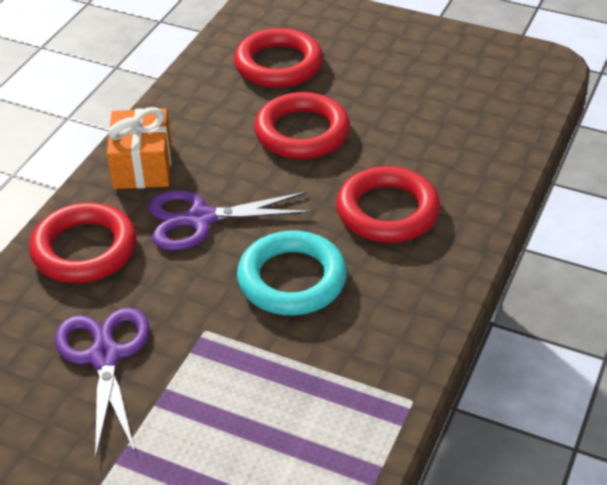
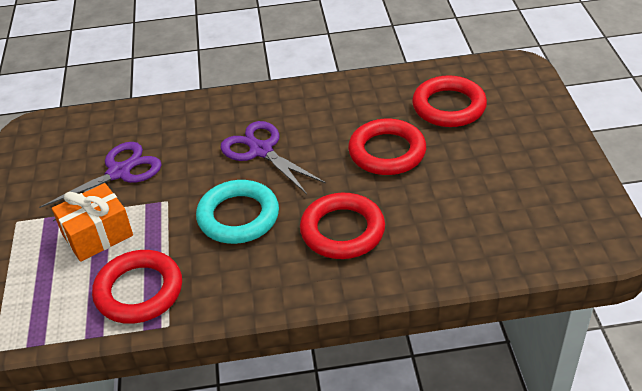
camera: 60 degrees right, 0 degrees up
(84, 249) = (198, 120): red ring -> red ring (139, 291)
(142, 166) = (289, 103): orange gift -> orange gift (97, 235)

